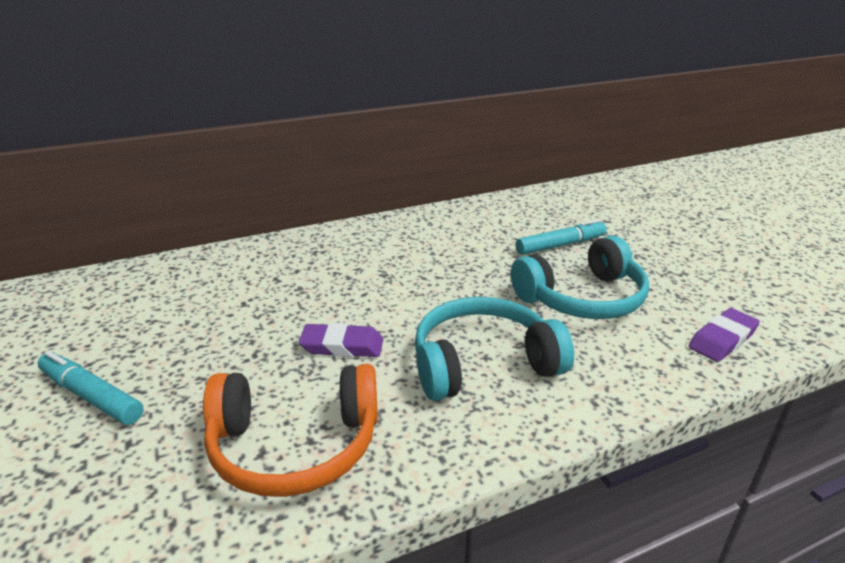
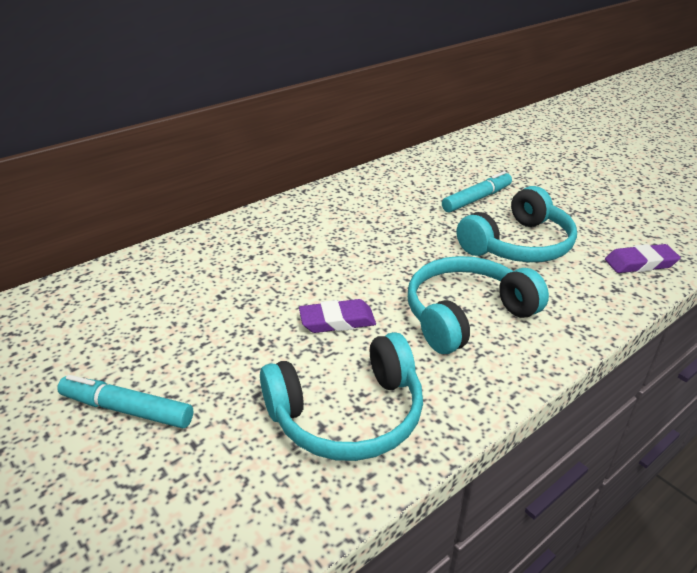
camera: 15 degrees left, 5 degrees up
(295, 445) = (348, 414): orange headphones -> turquoise headphones
(722, 339) = (640, 263): purple eraser -> purple eraser turned 45 degrees clockwise

